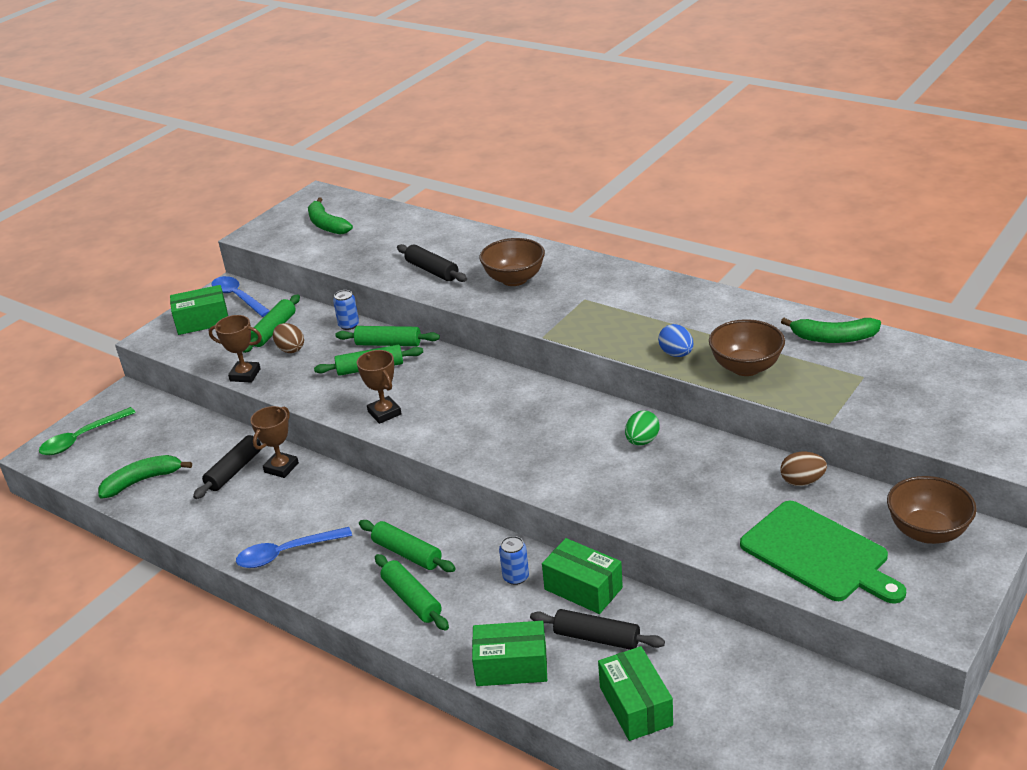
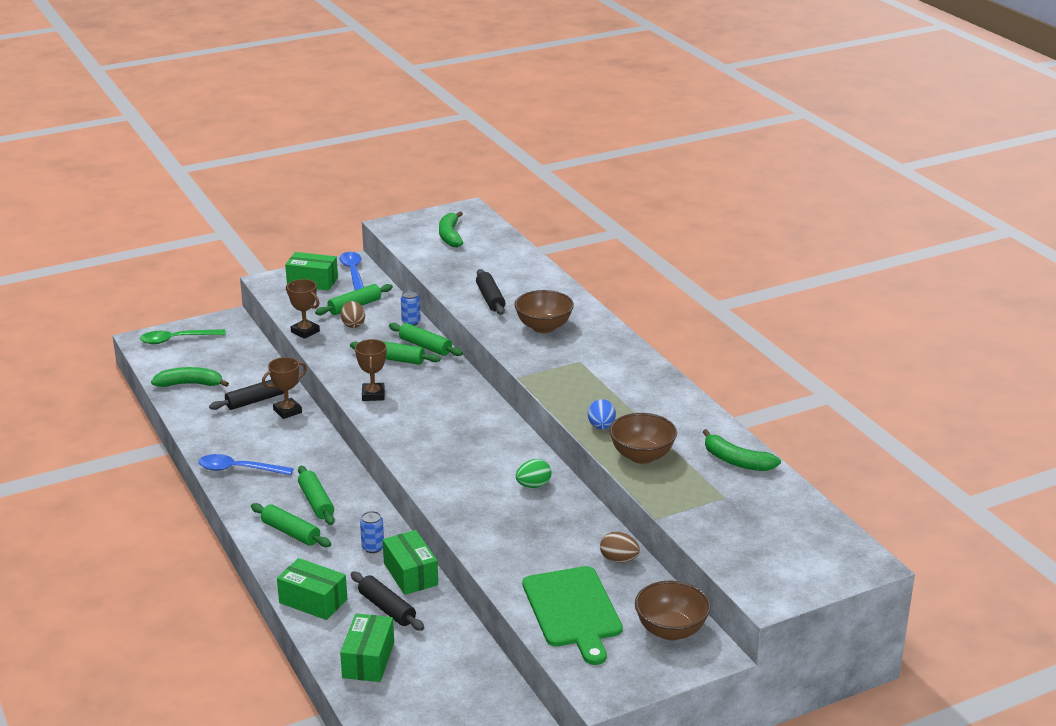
camera: 25 degrees right, 5 degrees down
(412, 599) = (291, 532): green rolling pin -> green rolling pin turned 45 degrees counterclockwise

